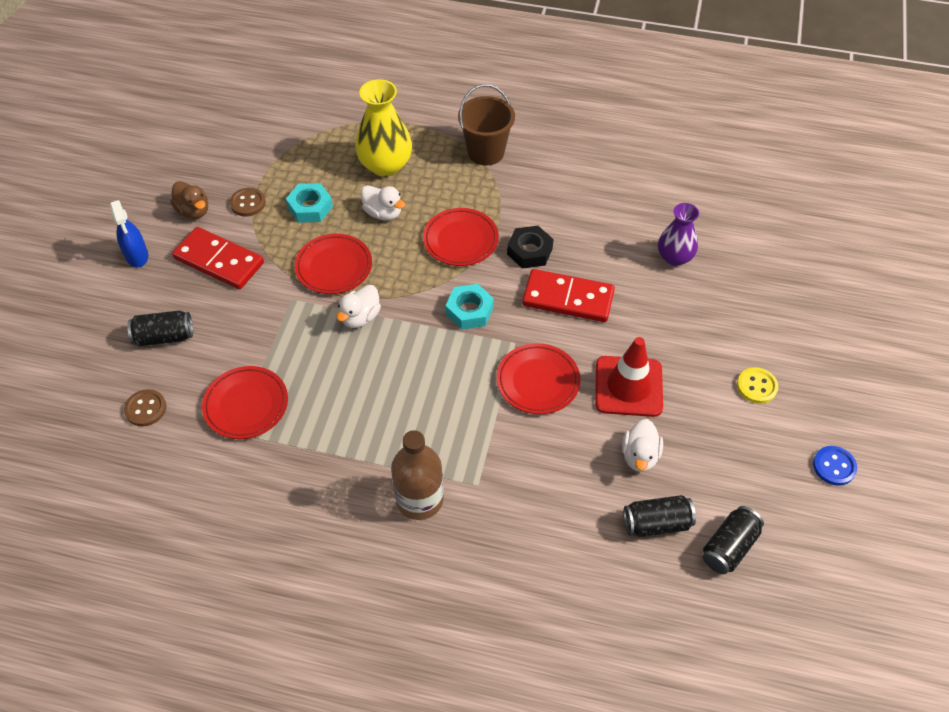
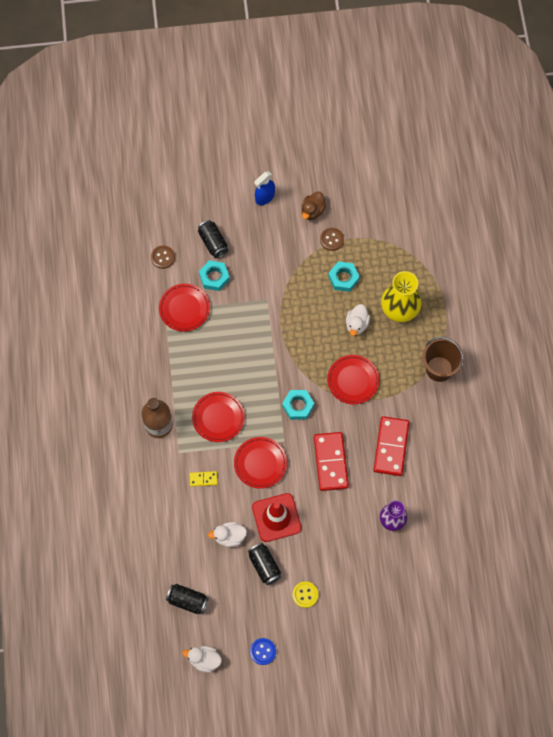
camera: 70 degrees right, 15 degrees up
(219, 261) = (279, 245): red domino -> red domino (391, 447)
(219, 352) = (214, 277): none -> turquoise nut
(334, 267) = (301, 313): red plate -> red plate (218, 418)
(360, 317) = (268, 344): white duck -> white duck (204, 660)
(529, 251) = (360, 426): black nut -> none
(534, 463) = (203, 479): none -> yellow domino
(656, 523) = (188, 557): black can -> black can (264, 566)

